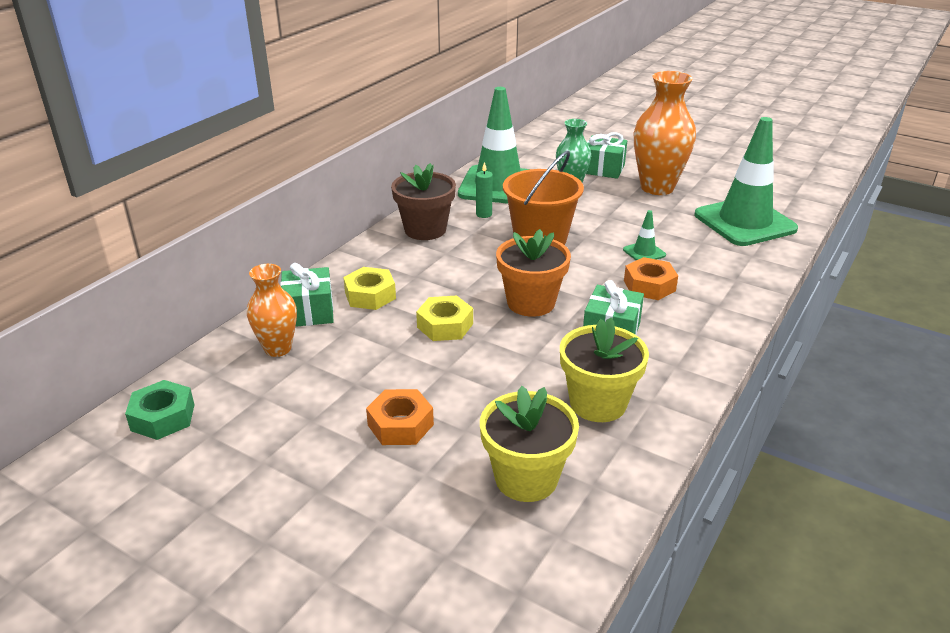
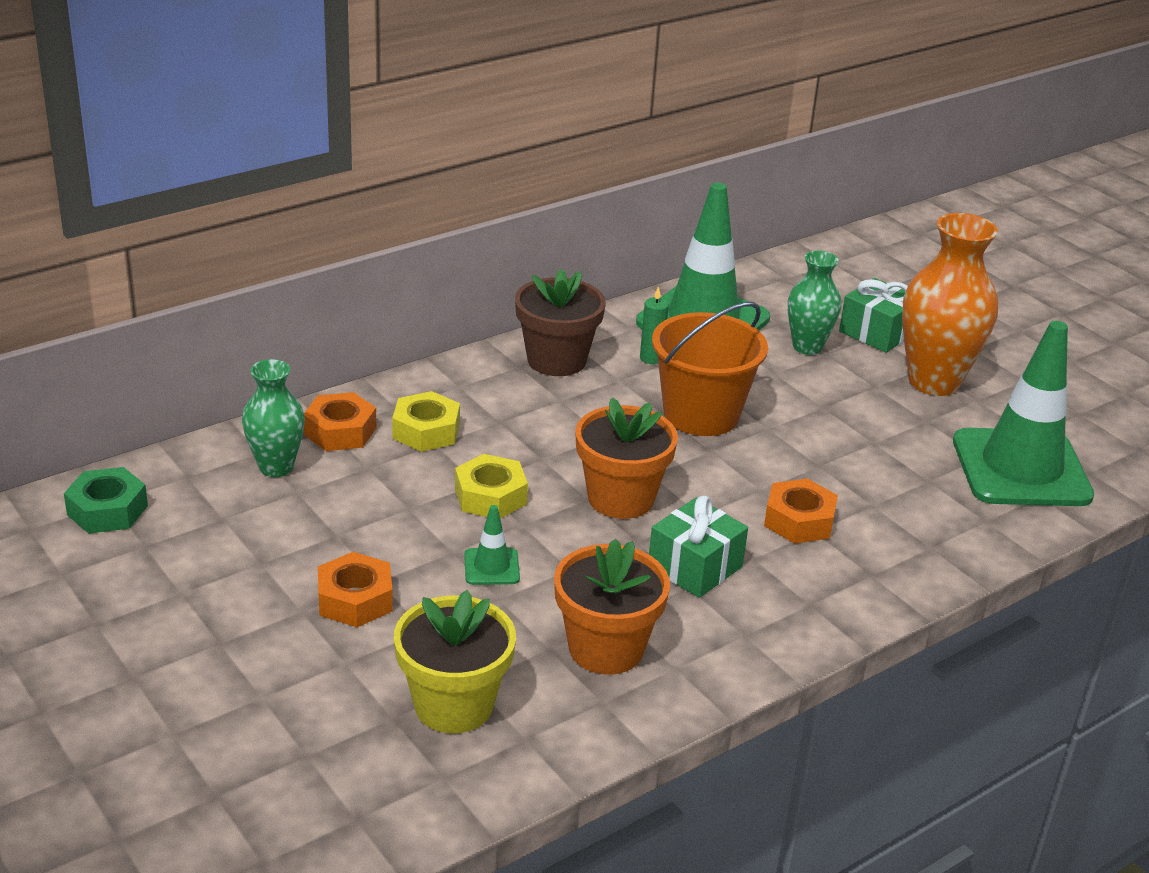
camera: 20 degrees right, 0 degrees up
(278, 348) = (276, 467): orange vase -> green vase
(309, 311) = (340, 431): green gift -> orange nut
(598, 403) = (606, 648): yellow flower pot -> orange flower pot
(644, 252) = (831, 472): green traffic cone -> green traffic cone (491, 567)

